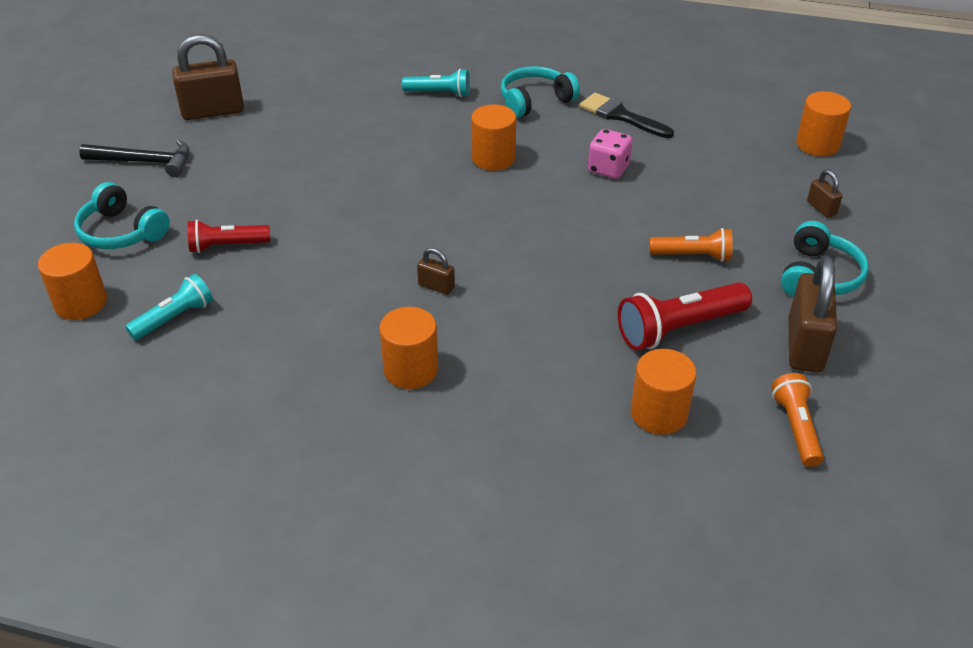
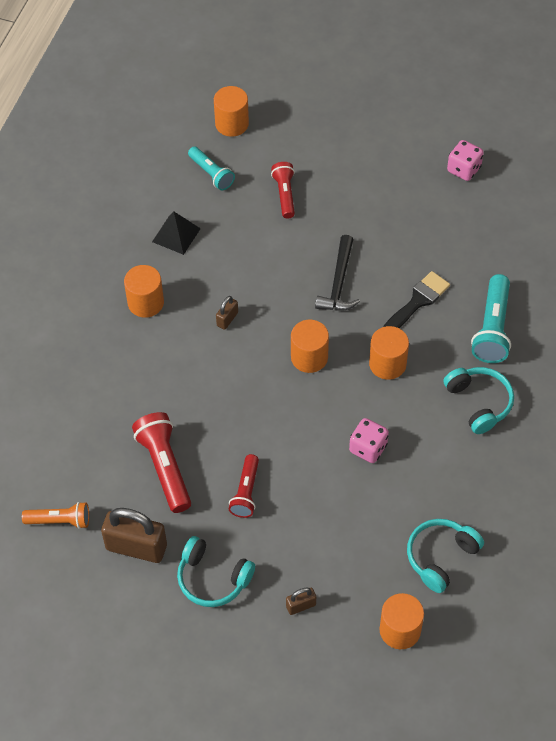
camera: 95 degrees right, 15 degrees up
(121, 232) = (305, 134): turquoise headphones -> turquoise headphones (441, 557)
(144, 162) = (392, 135): black hammer -> black hammer (339, 283)
(213, 111) = (464, 169): brown padlock -> pink dice
(286, 347) = (176, 235): none -> black pyramid
(439, 93) = (492, 328): turquoise flashlight -> turquoise flashlight, size x1.56
(620, 116) = (453, 470): black brush -> black brush (417, 301)
(659, 413) = (85, 440): orange cylinder -> orange cylinder (309, 357)
(693, 256) = (246, 492): orange flashlight -> red flashlight

